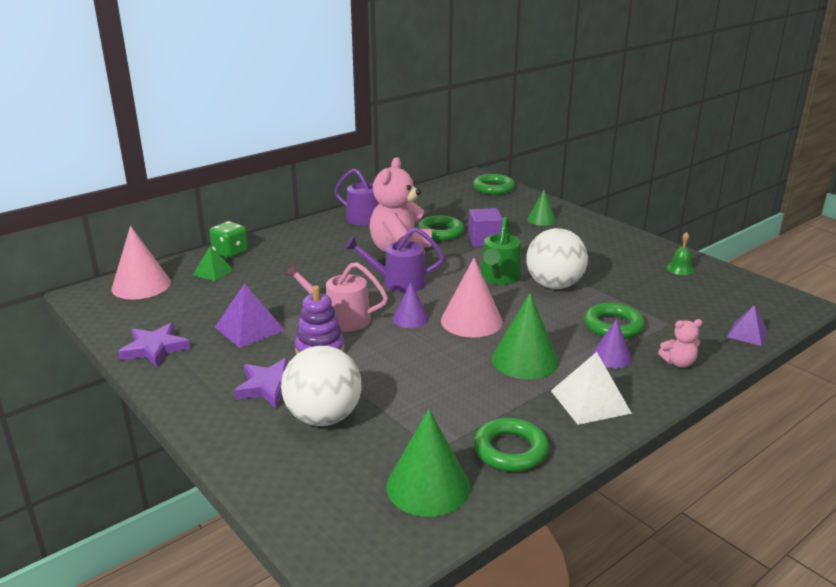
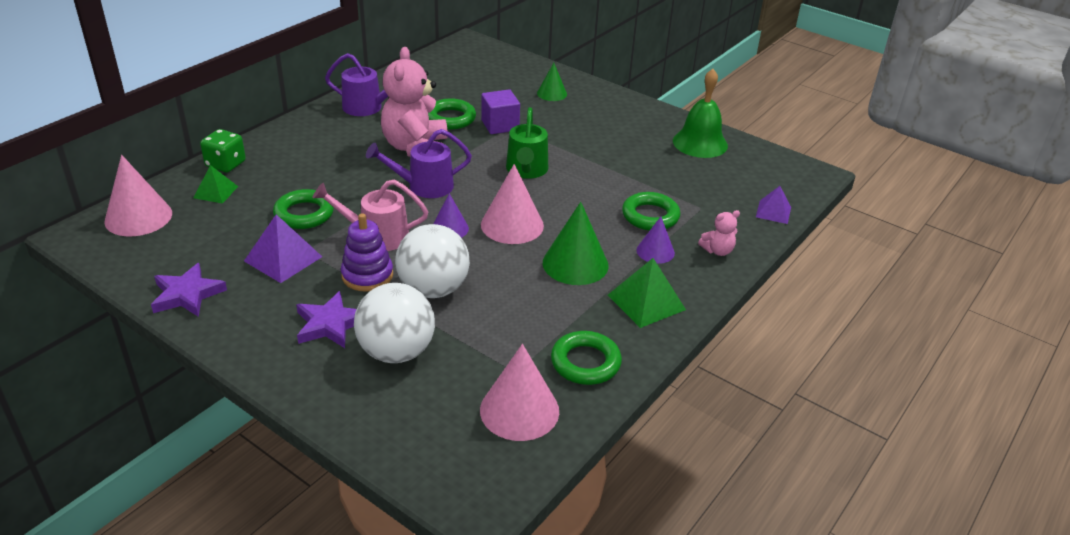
camera: 15 degrees left, 10 degrees up
(428, 486) = (519, 410): green cone -> pink cone
(493, 188) = (492, 56): green ring -> green ring (304, 214)
(554, 285) = (583, 174): white ball -> white ball (433, 289)
(590, 401) = (646, 302): white pyramid -> green pyramid
(680, 268) = (700, 143): green bell -> green bell, size x2.02

